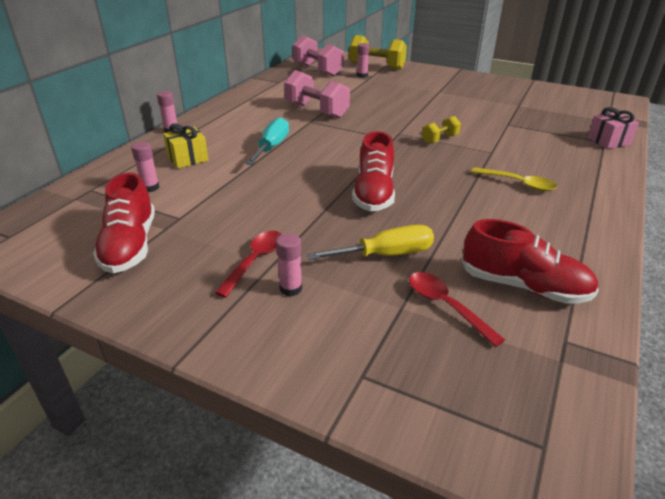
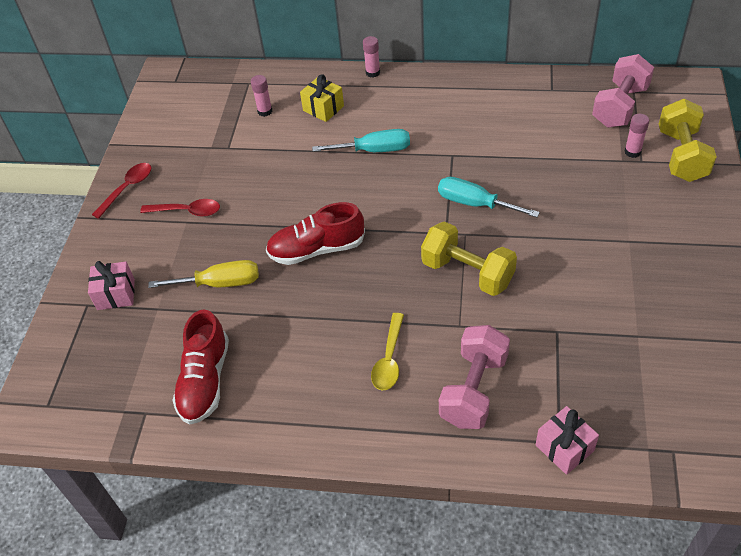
camera: 75 degrees right, 15 degrees up
(130, 245) = (184, 141): red shoe -> none
(291, 288) = (161, 242): pink glue stick -> none
(316, 111) = (484, 150): pink dumbbell -> pink dumbbell (474, 390)
(358, 342) = (116, 294): none -> pink gift
(370, 124) = (474, 203): none -> turquoise screwdriver
(386, 255) = (220, 283): yellow screwdriver -> yellow screwdriver turned 60 degrees counterclockwise
(439, 139) = (467, 273): yellow dumbbell -> yellow dumbbell, size x1.85
(446, 306) = (166, 334): red spoon -> red spoon (127, 188)

